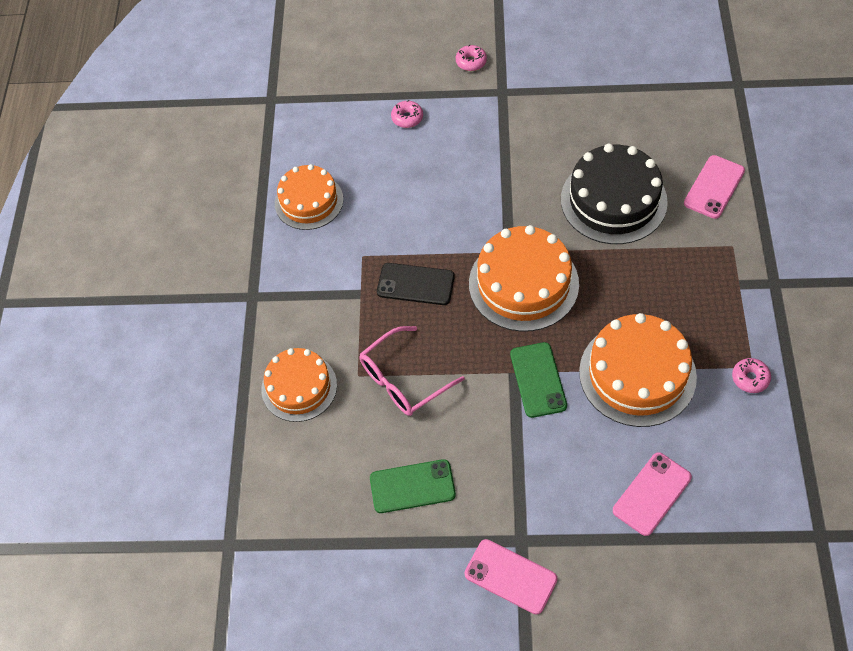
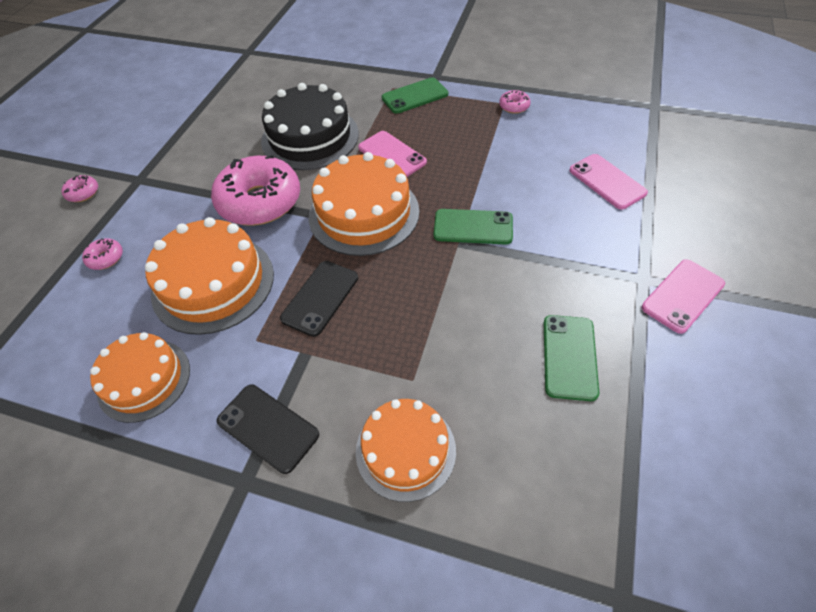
camera: 75 degrees left, 5 degrees down
(293, 294) = (268, 427): none -> black phone
(403, 380) = (435, 336): pink glasses -> none
(508, 196) = (260, 201): none -> pink donut
(637, 374) = (489, 163): orange cake -> orange cake (213, 283)
(714, 187) = (333, 83): pink phone -> pink phone (392, 155)
(725, 273) = (415, 96): none -> green phone

